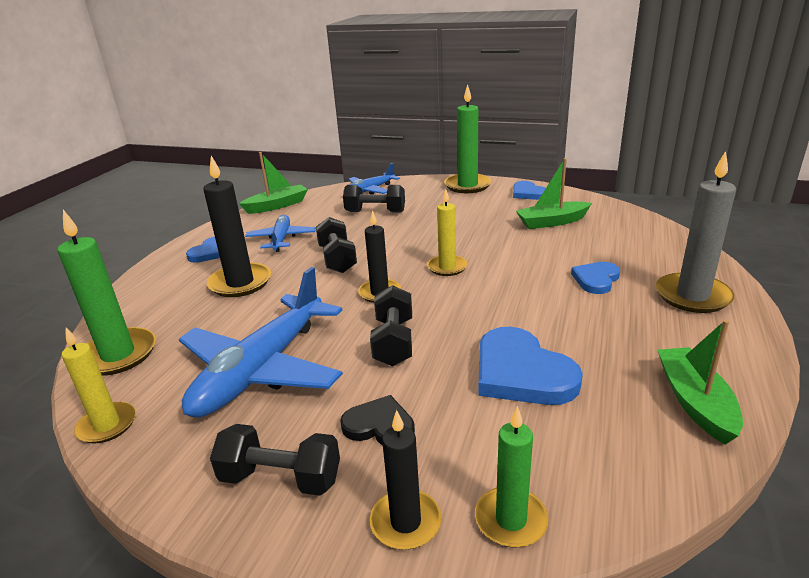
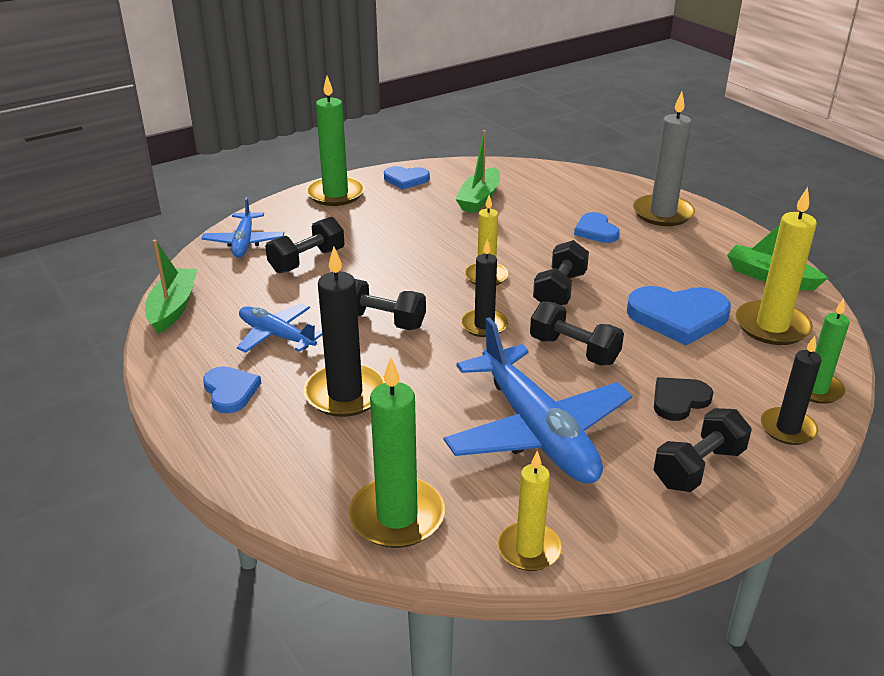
camera: 55 degrees left, 5 degrees up
(474, 301) = (560, 290): none -> black dumbbell
(594, 439) = (772, 326): none -> yellow candle

